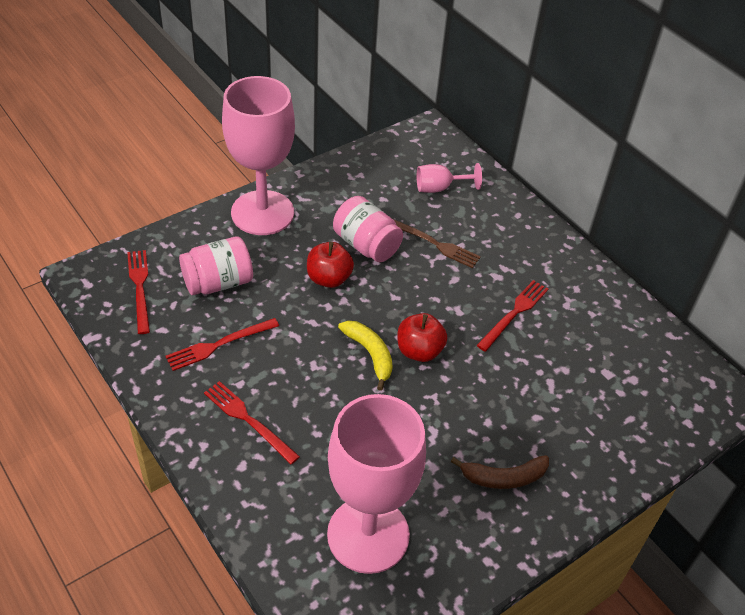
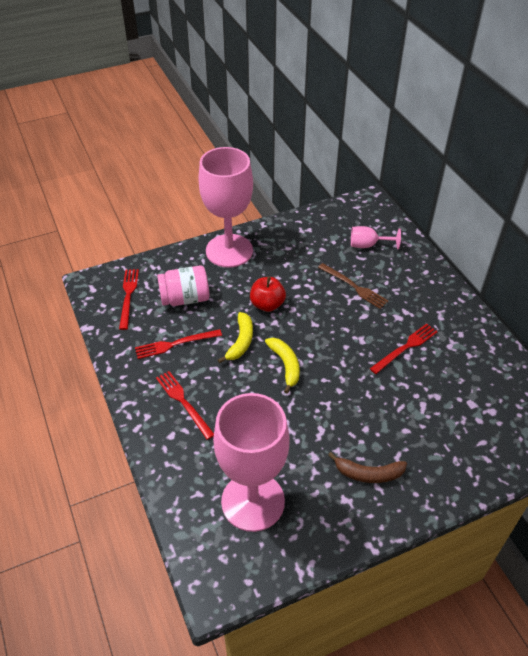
camera: 15 degrees right, 0 degrees up
(305, 331) = (241, 341): none -> yellow banana
(366, 245) = (301, 282): pink jar -> none
(419, 351) = (324, 367): red apple -> none

